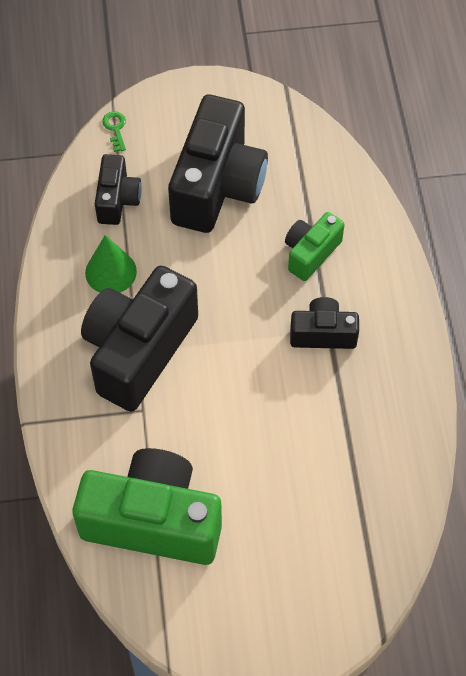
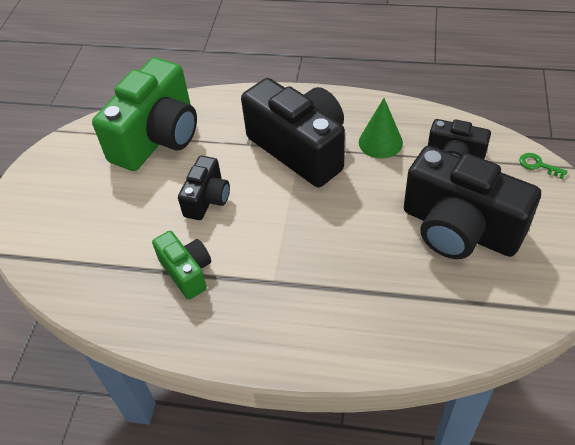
camera: 110 degrees right, 10 degrees down
(115, 128) = (538, 165): green key -> green key turned 150 degrees counterclockwise
(310, 253) = (364, 287): green camera -> green camera (187, 272)
(323, 333) = (272, 276): black camera -> black camera (207, 199)

